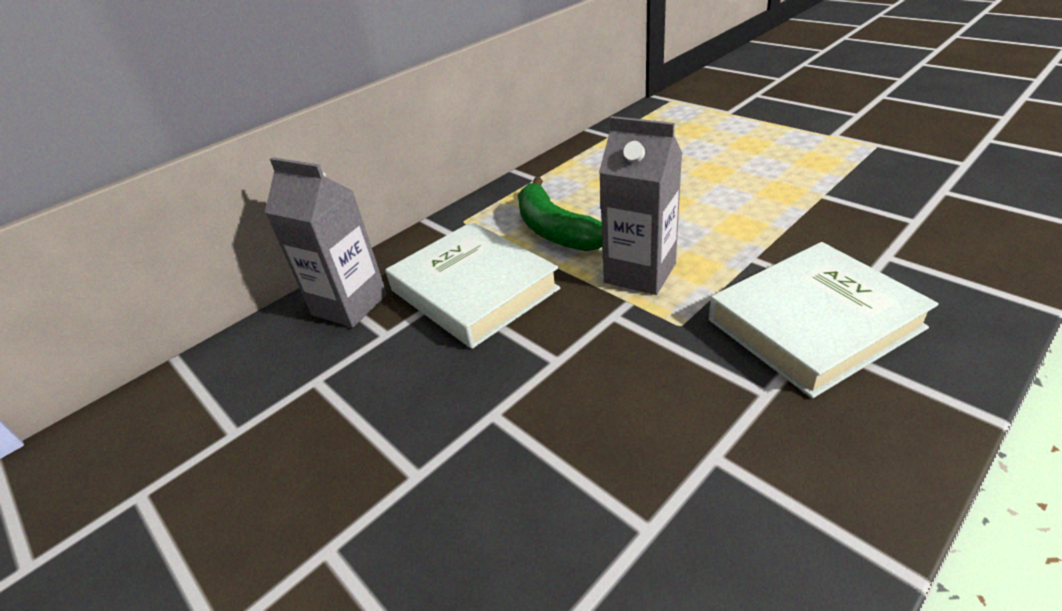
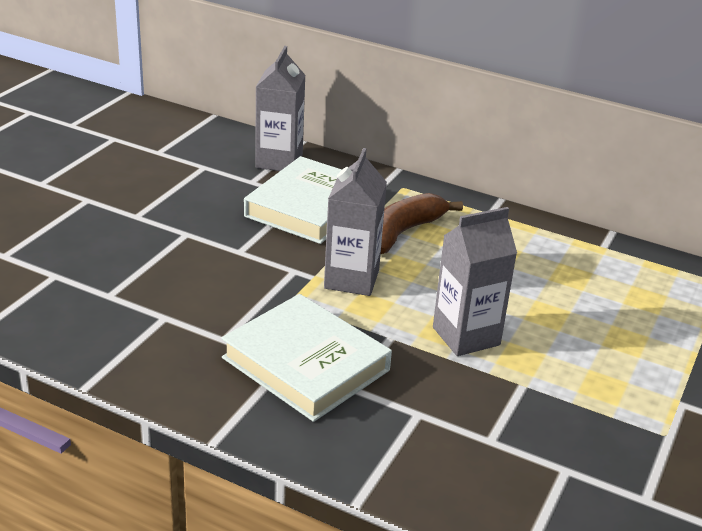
camera: 65 degrees right, 5 degrees down
(555, 230) = (402, 233): green banana -> brown banana
(749, 214) = (466, 336): none -> grey carton

